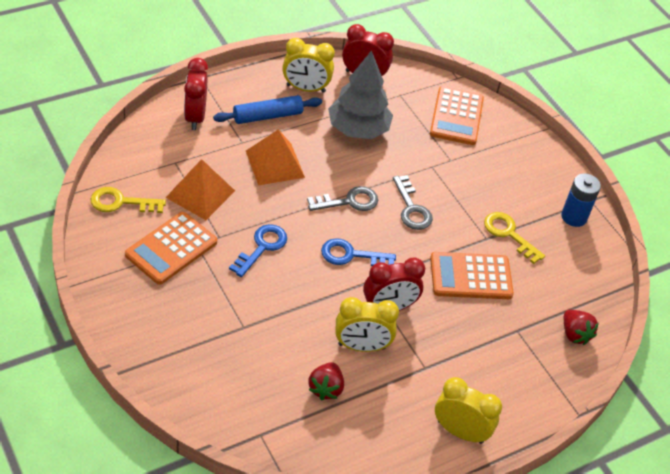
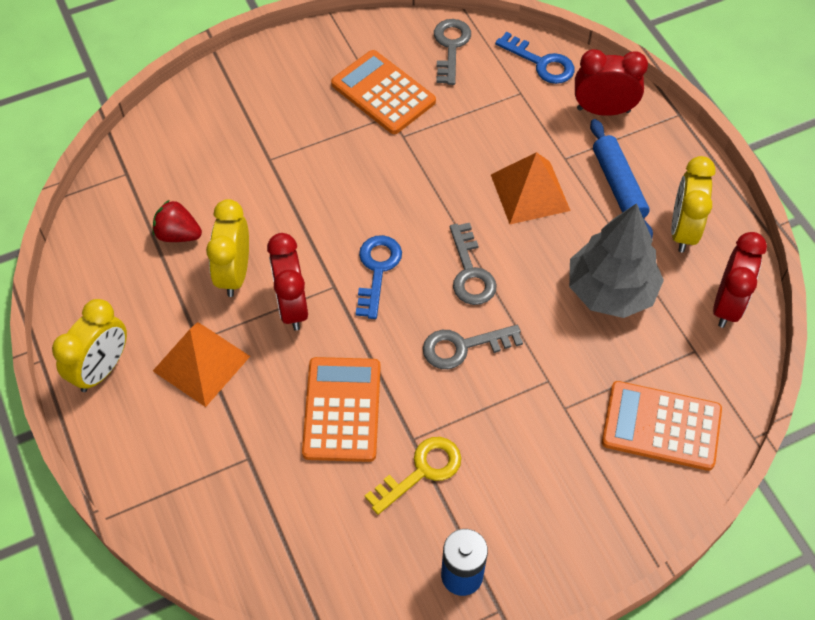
camera: 100 degrees right, 10 degrees up
(121, 202) = (450, 47): yellow key -> grey key
(200, 194) = (470, 117): orange pyramid -> orange pyramid (201, 363)
(262, 247) = (387, 177): blue key -> blue key (541, 63)
(575, 334) = (237, 535): red strawberry -> none

